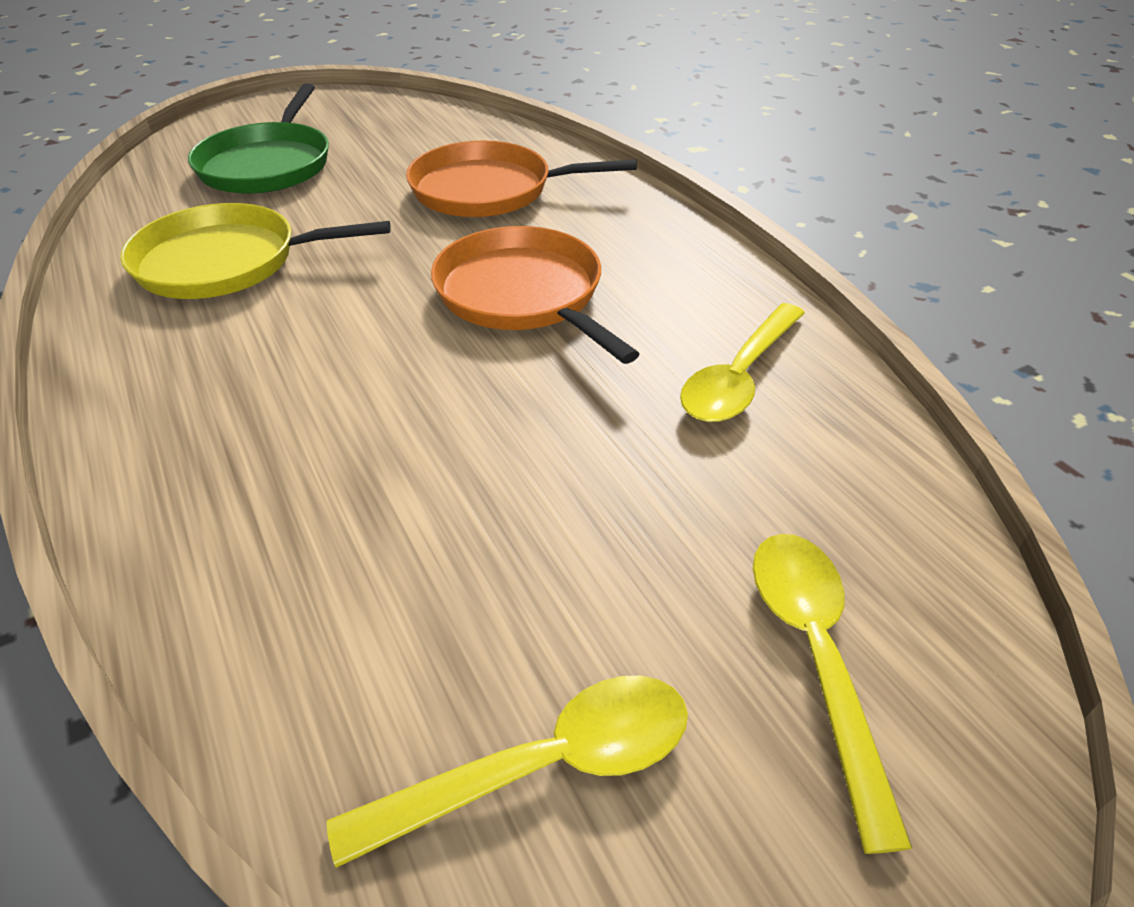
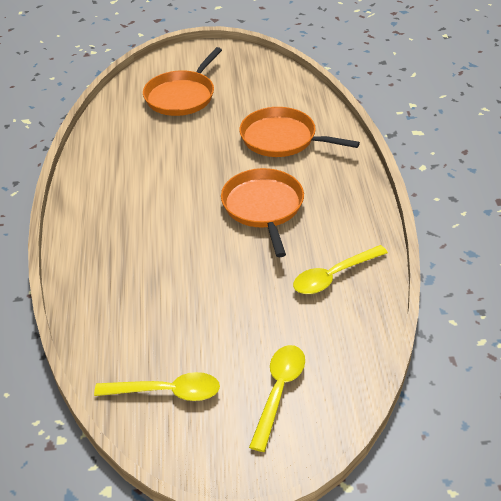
camera: 25 degrees right, 0 degrees up
(226, 262) = (141, 155): yellow pan -> none
(268, 164) = (182, 96): green pan -> orange pan

